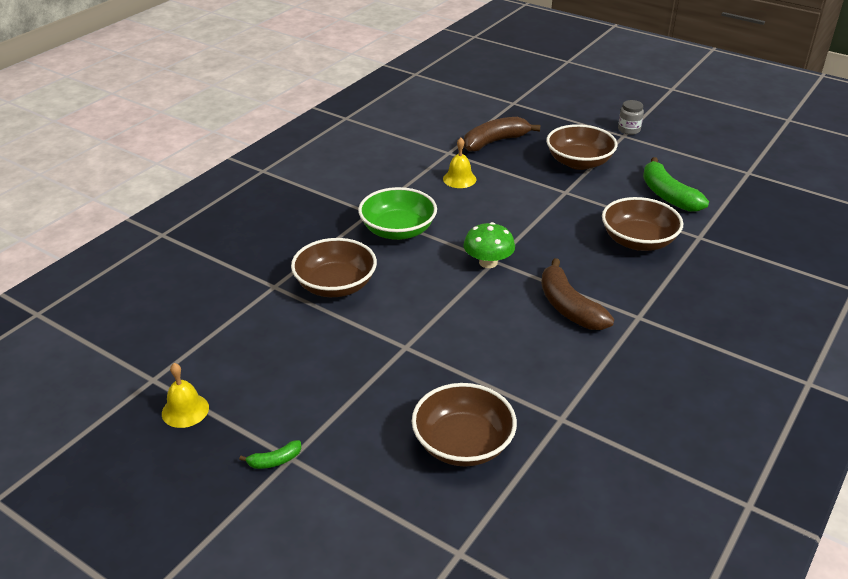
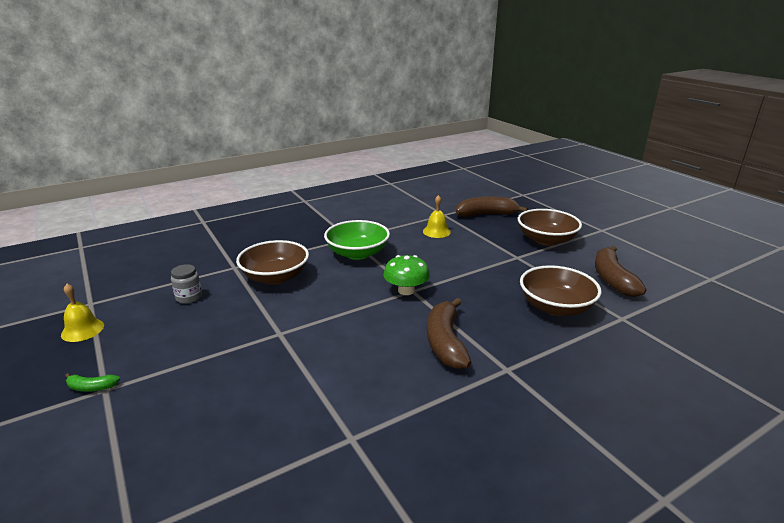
camera: 25 degrees right, 10 degrees down
(463, 444) = (242, 428): brown bowl -> none
(629, 130) = (609, 227): grey jar -> grey jar (189, 297)
(667, 195) = (612, 279): green banana -> brown banana

